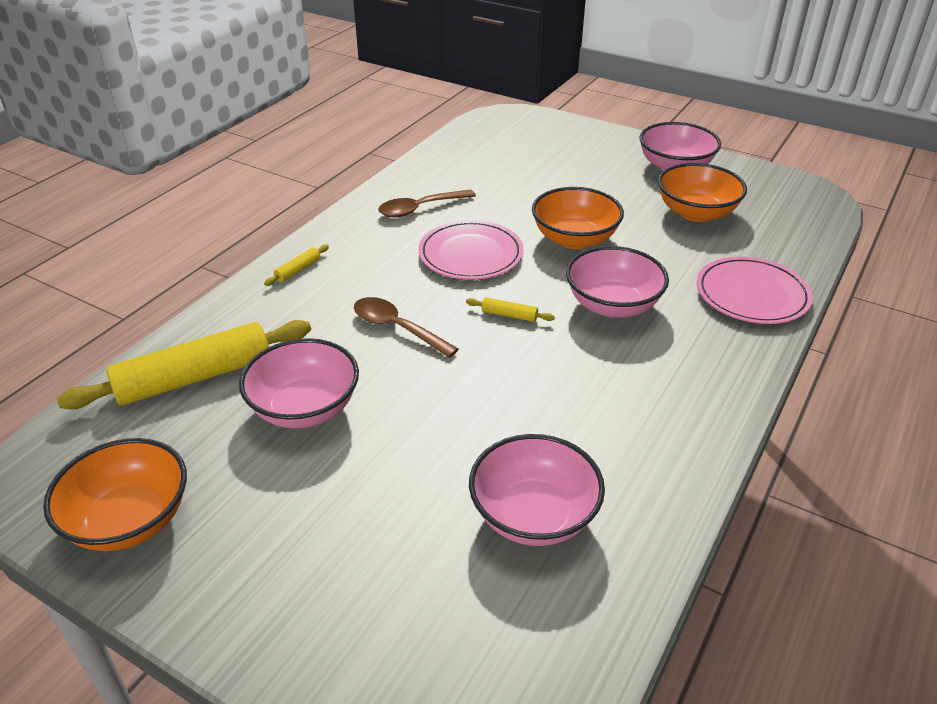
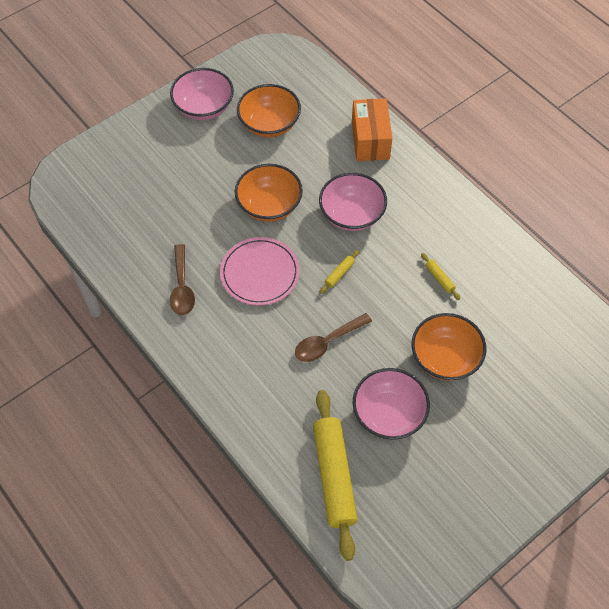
camera: 70 degrees left, 20 degrees up
(129, 520) = (454, 526): orange bowl -> orange bowl (445, 358)
(298, 270) = (230, 389): yellow rolling pin -> yellow rolling pin (439, 278)
(533, 515) = (510, 320): pink bowl -> none
(752, 294) = (370, 140): pink plate -> orange box

